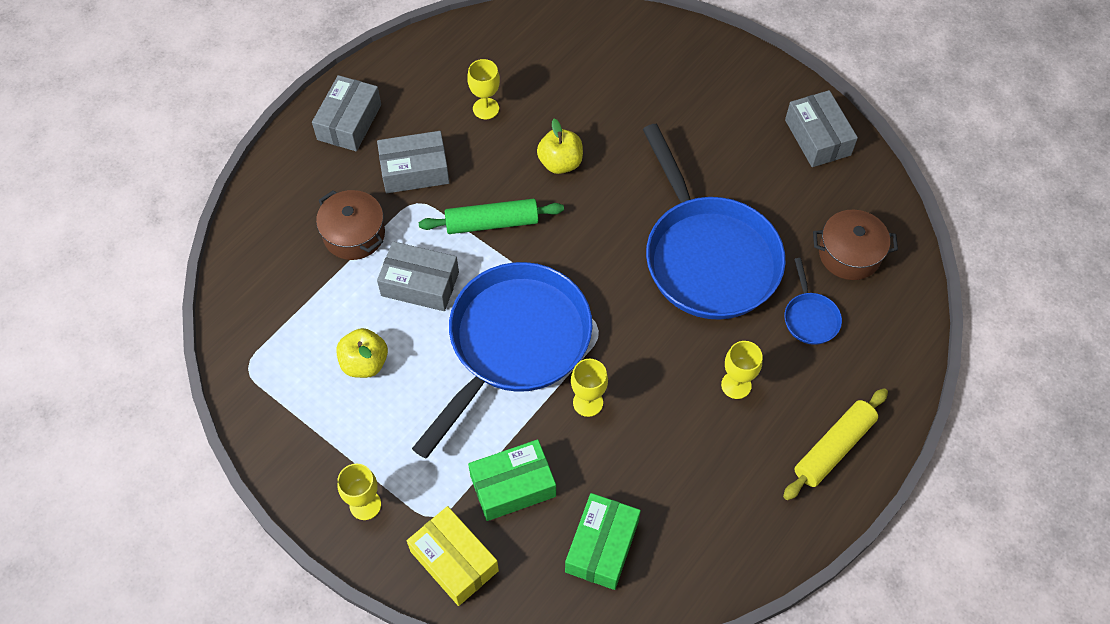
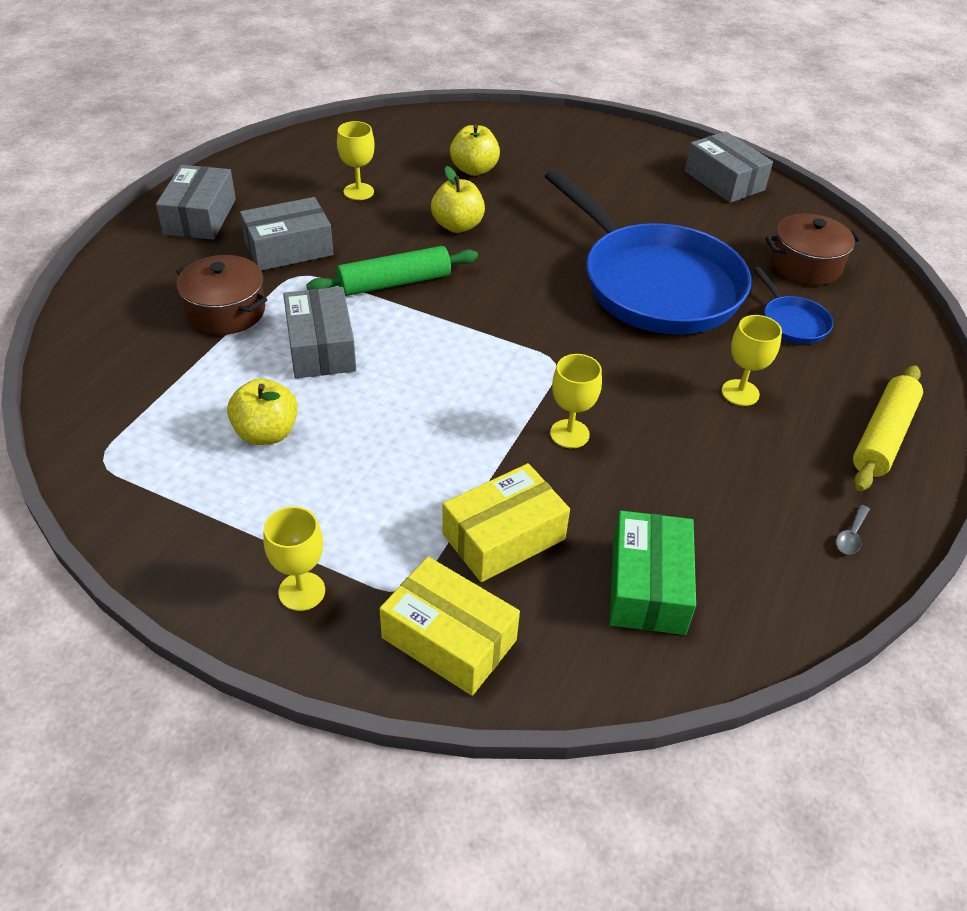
camera: 15 degrees left, 15 degrees down
(420, 284) = (321, 347): grey box -> grey box turned 75 degrees clockwise
(513, 486) = (503, 536): green box -> yellow box
(514, 343) = (457, 388): blue pan -> none
(593, 93) = (474, 170): none -> yellow apple
(767, 533) = (851, 536): none -> grey spoon

